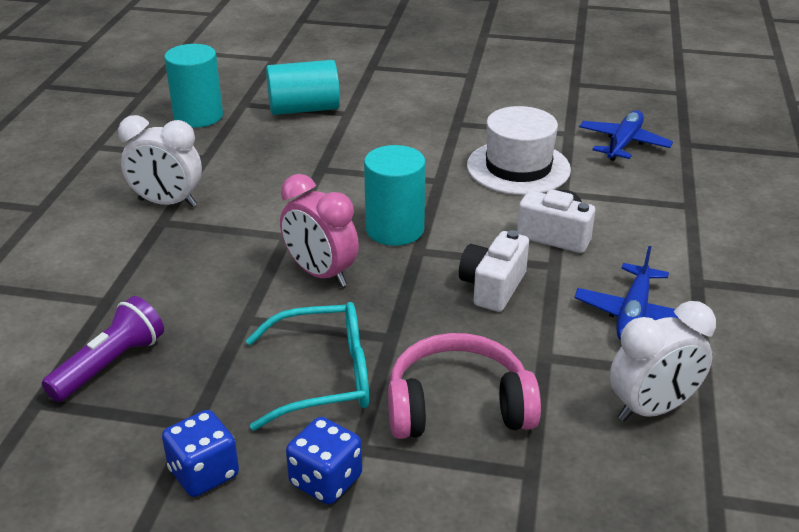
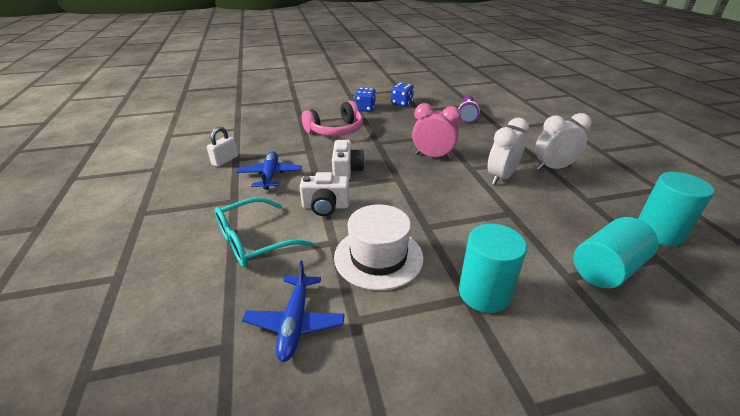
camera: 155 degrees right, 0 degrees up
(325, 377) = (390, 127): turquoise glasses -> turquoise glasses (253, 241)
(395, 229) = (421, 185): turquoise cylinder -> turquoise cylinder (484, 293)
(652, 409) = (259, 145): white clock -> white clock (501, 177)
(727, 379) = (225, 160): none -> white padlock

